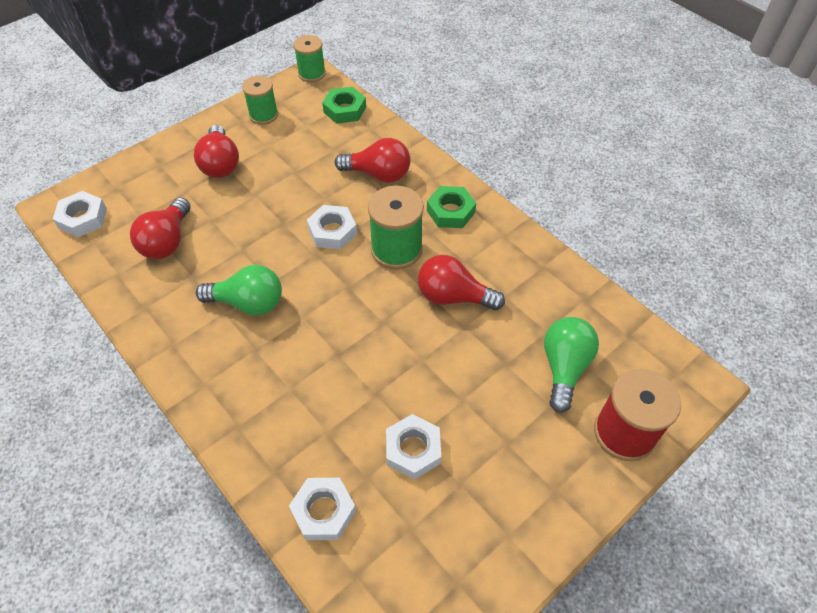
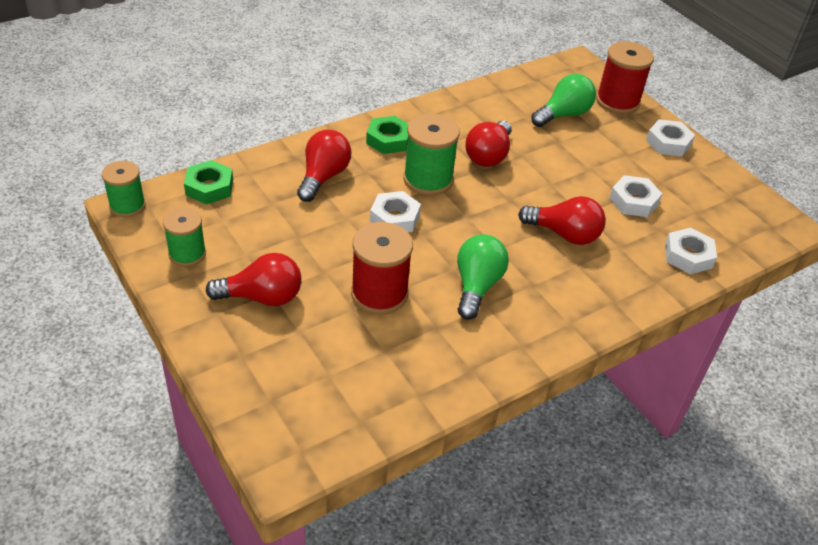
camera: 85 degrees left, 10 degrees down
(83, 218) = (317, 434): white nut -> white nut (668, 143)
(167, 241) = (377, 349): red light bulb -> red light bulb (564, 234)
(231, 234) = (379, 293): none -> red spool
(564, 367) = (563, 114): green light bulb -> green light bulb turned 120 degrees clockwise

